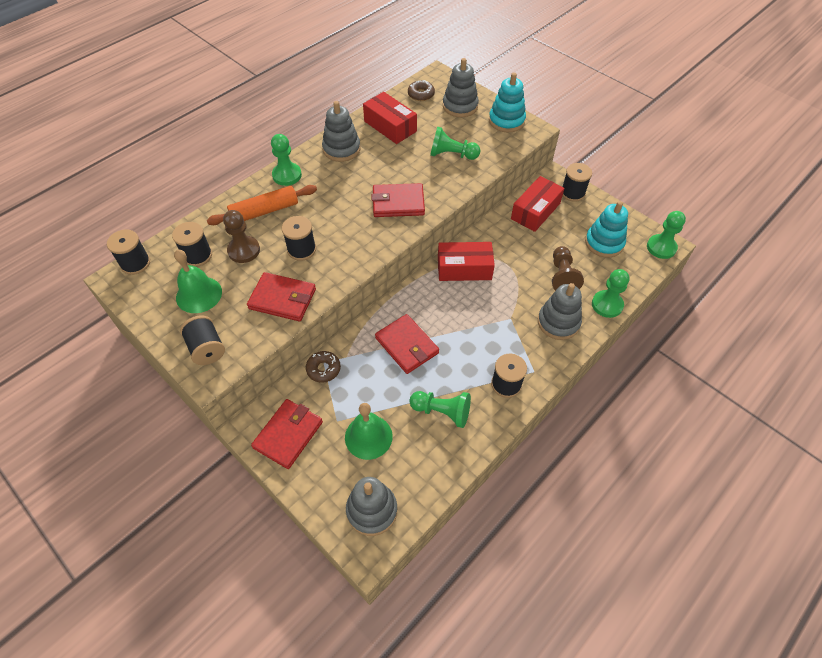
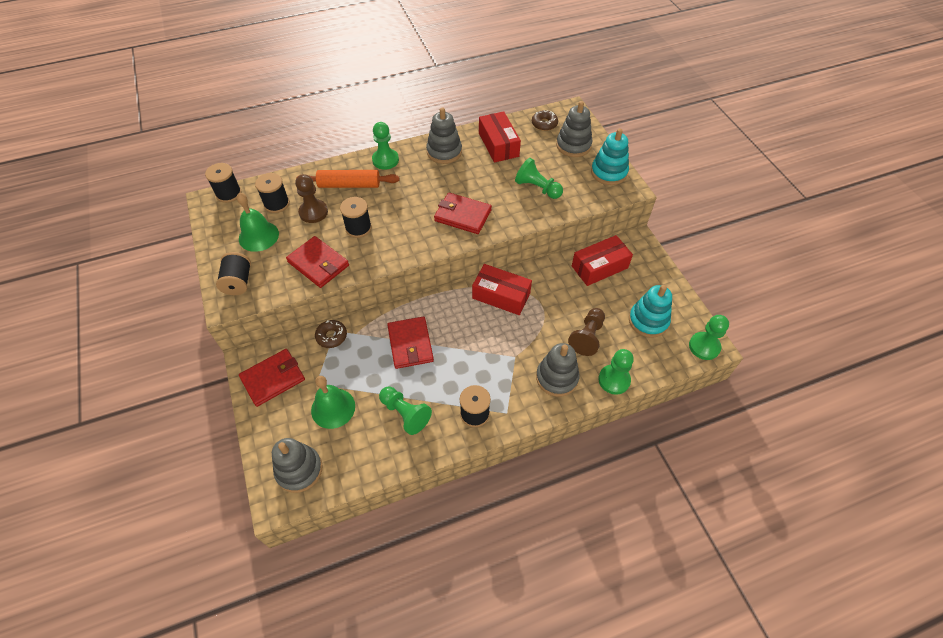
camera: 25 degrees right, 0 degrees up
(572, 193) = (647, 262): black spool -> none

